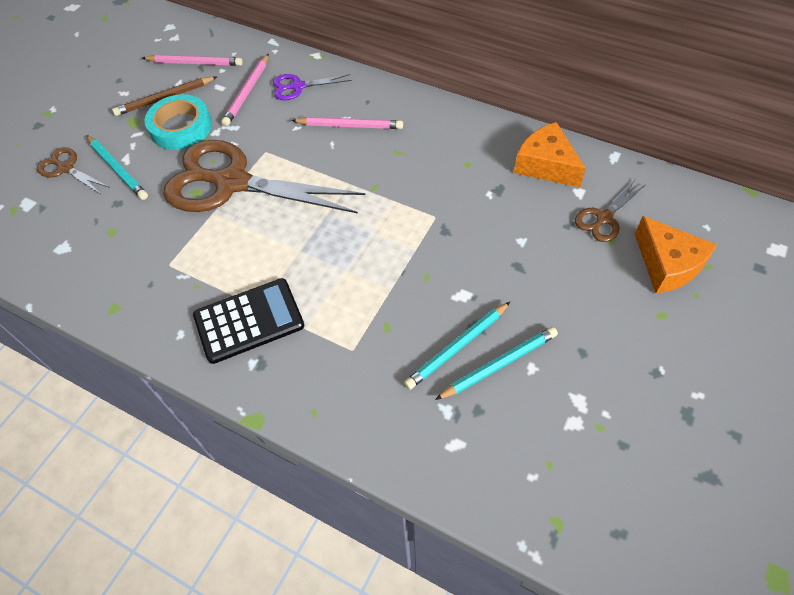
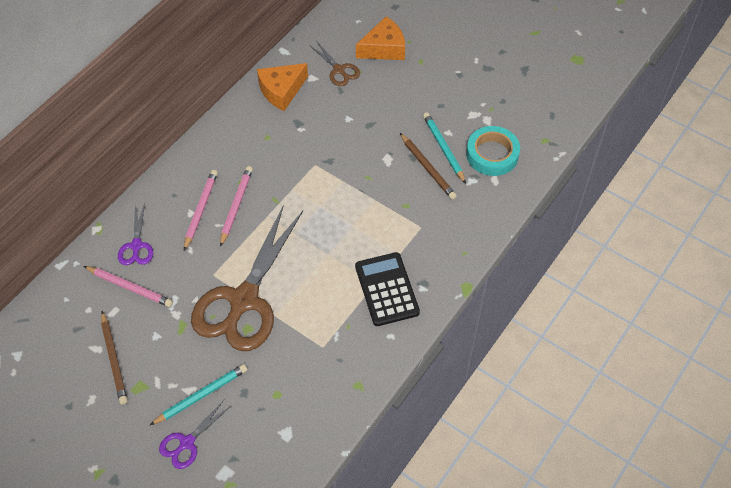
camera: 85 degrees left, 0 degrees up
(66, 168) = (187, 442): brown scissors -> purple scissors
(181, 127) = (161, 343): turquoise tape -> turquoise tape (492, 154)
(195, 63) = (68, 333): pink pencil -> pink pencil (236, 206)
(457, 347) = (428, 168): turquoise pencil -> brown pencil

